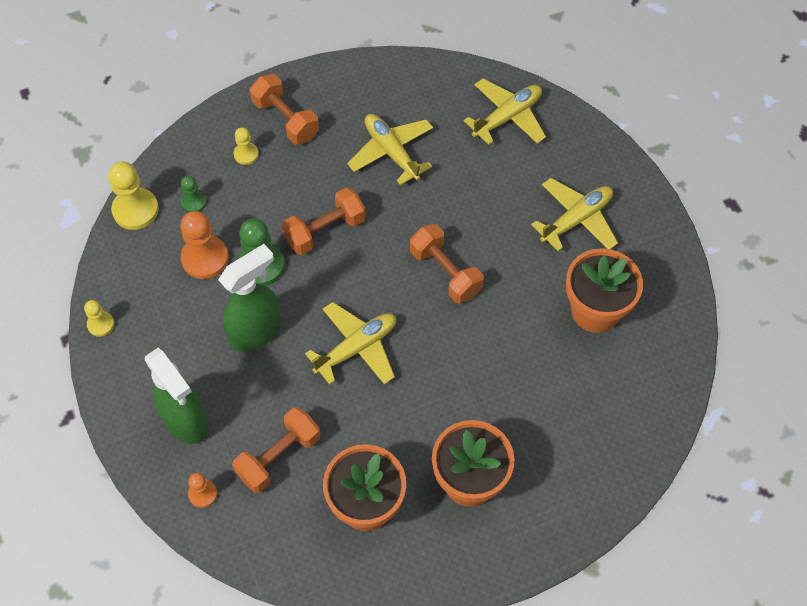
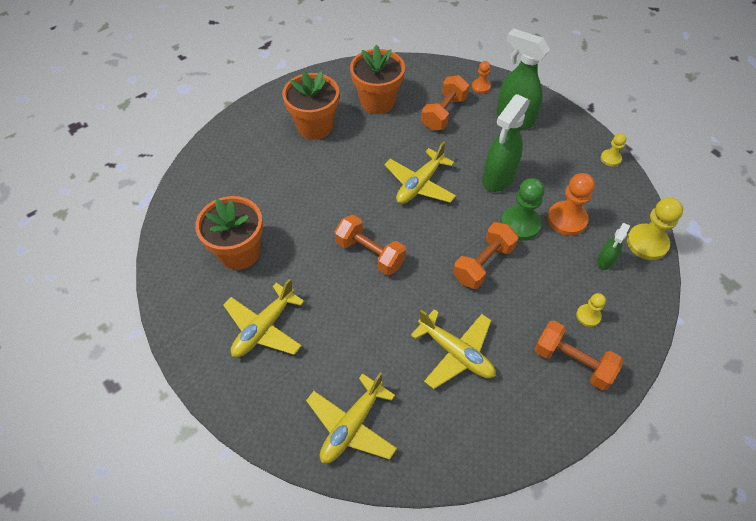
camera: 165 degrees right, 5 degrees down
(194, 202) = (605, 261): green pawn -> green spray bottle

